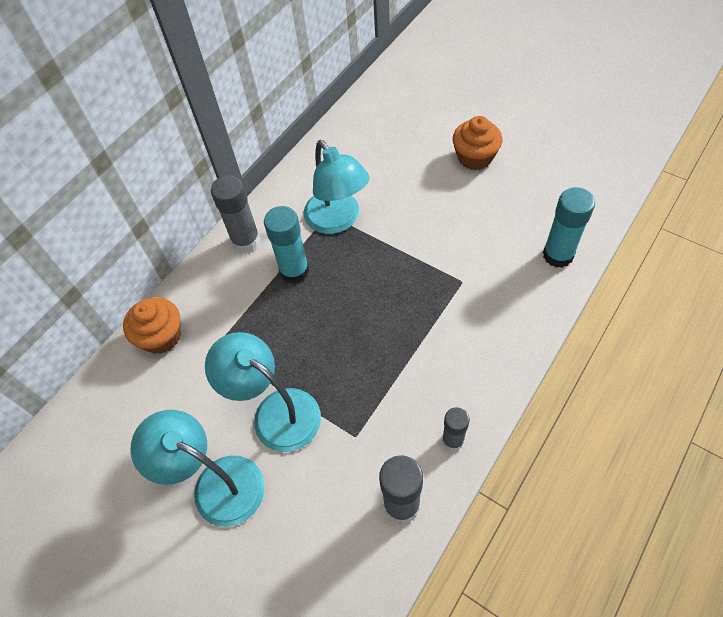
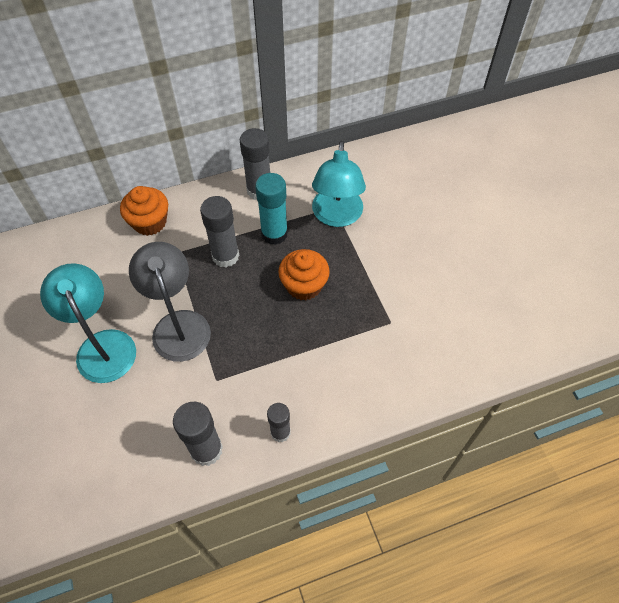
camera: 30 degrees right, 0 degrees up
(266, 320) = (225, 256): none -> grey glue stick
(275, 412) = (178, 324): turquoise lamp -> grey lamp
(475, 157) = (487, 232): orange cupcake -> orange cupcake (304, 285)
(558, 255) = (486, 352): turquoise glue stick -> none

